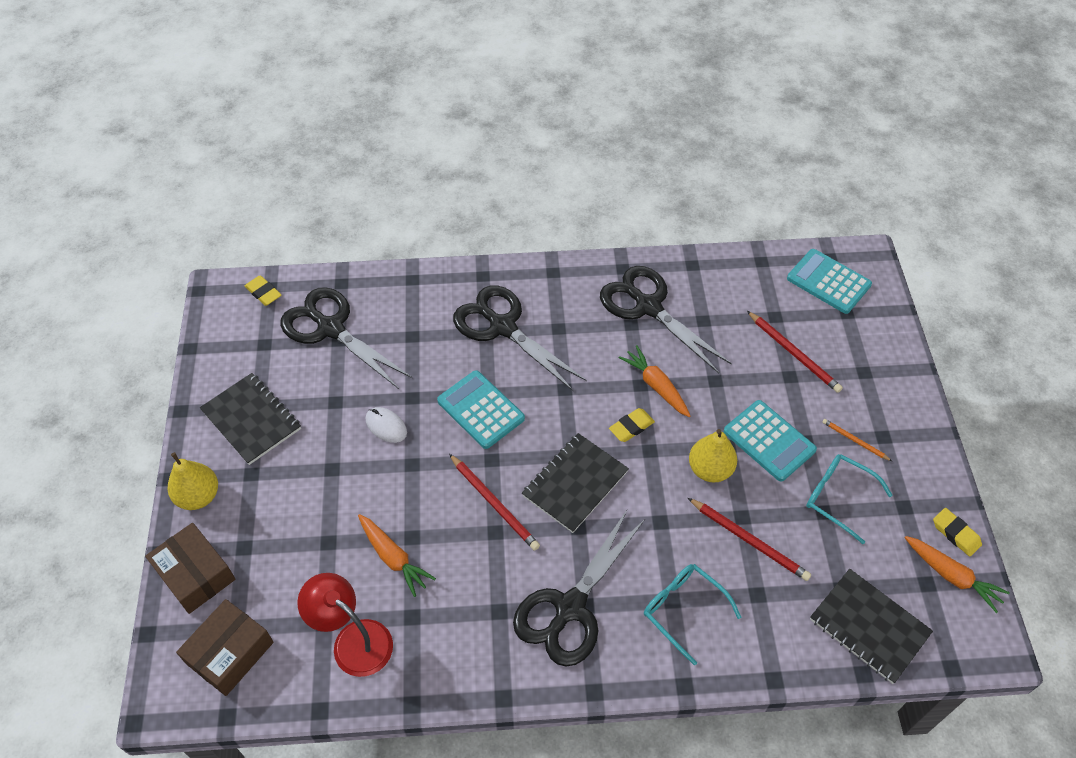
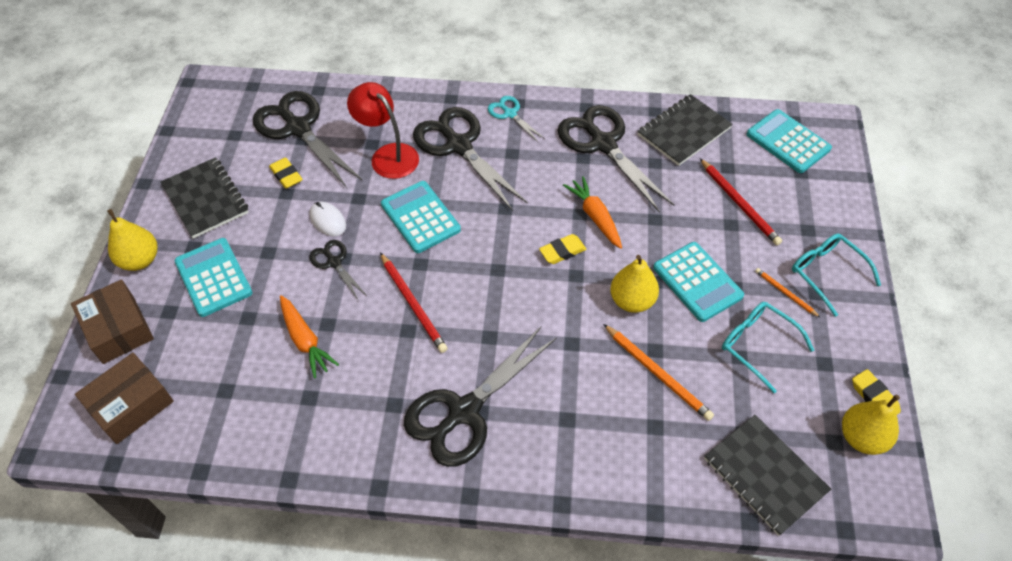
camera: 10 degrees right, 0 degrees up
(263, 293) = (245, 90): yellow eraser -> yellow eraser (286, 175)
(281, 504) = (213, 277): none -> turquoise calculator
(353, 640) = (248, 410): red lamp -> red lamp (388, 155)
(403, 470) = (334, 262): none -> black scissors
(547, 285) = (510, 114): none -> turquoise scissors
(575, 483) = (495, 296): black notebook -> black notebook (683, 131)
(684, 610) = (577, 431): turquoise glasses -> turquoise glasses (827, 274)
(749, 540) = (657, 373): red pencil -> orange pencil
(951, 575) = (862, 438): orange carrot -> yellow pear

